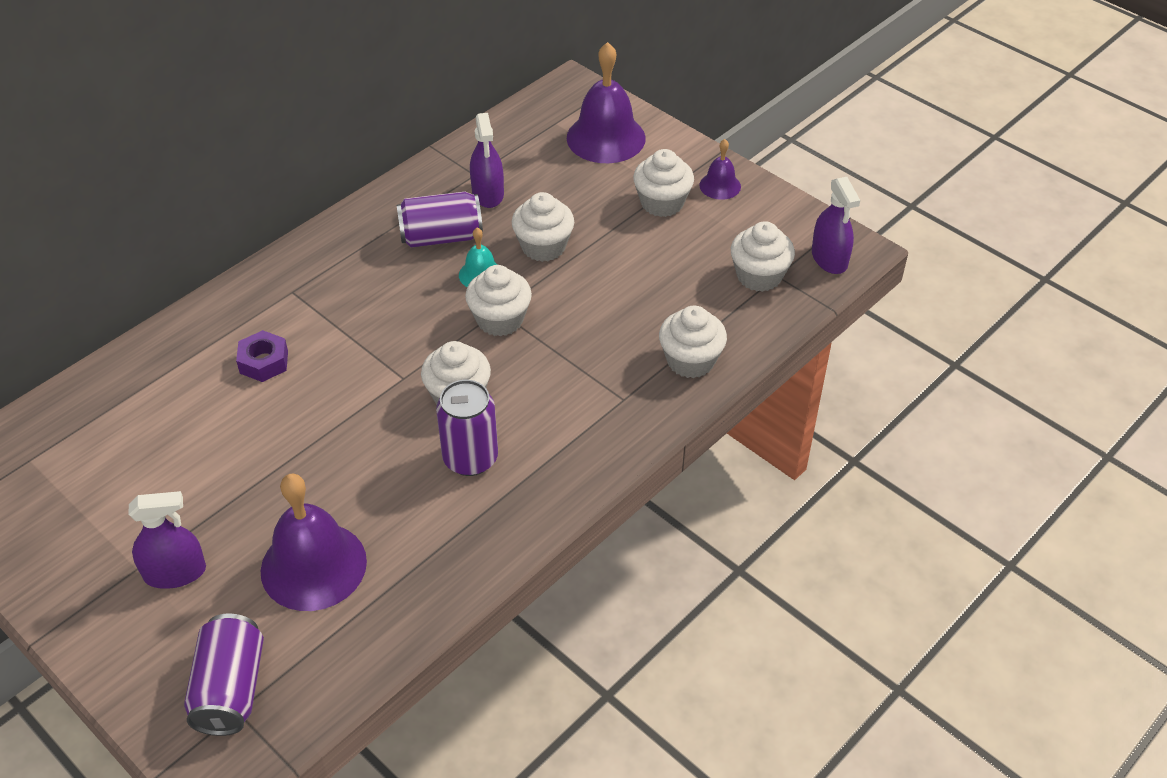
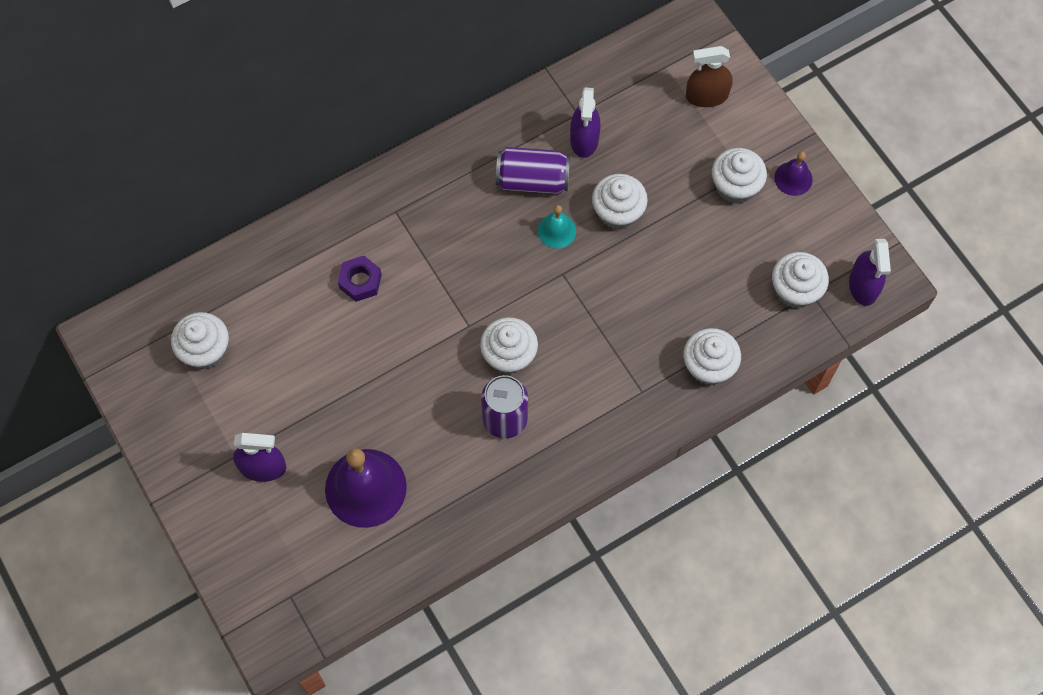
camera: 15 degrees right, 20 degrees up
(230, 689) = (288, 577): purple can -> none
(500, 320) = (561, 284): white cupcake -> white cupcake (205, 350)
(606, 138) = (706, 96): purple bell -> brown spray bottle

